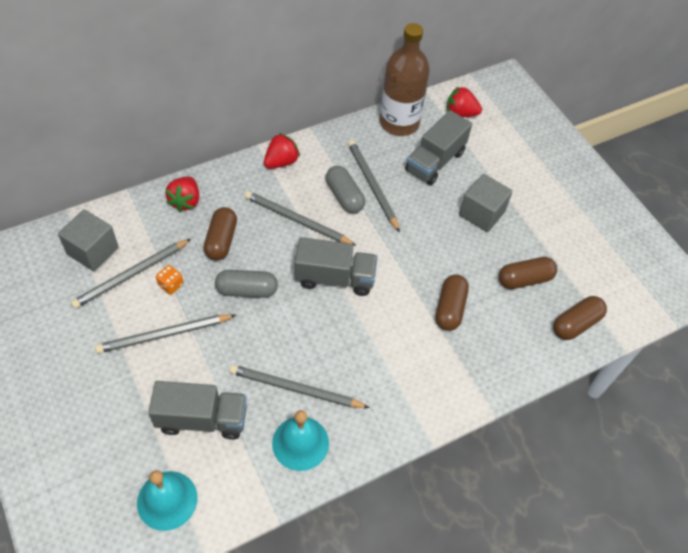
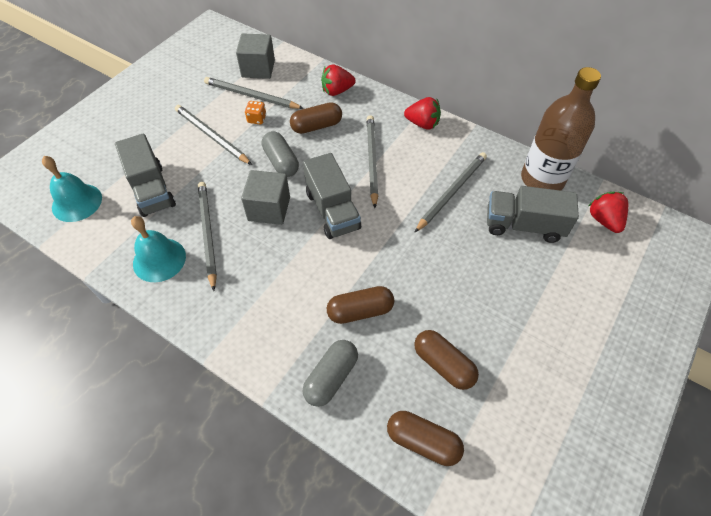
camera: 65 degrees right, 0 degrees up
(344, 196) = (422, 179): grey capsule -> grey capsule (331, 377)
(481, 213) = (495, 291): grey cube -> grey cube (269, 209)

